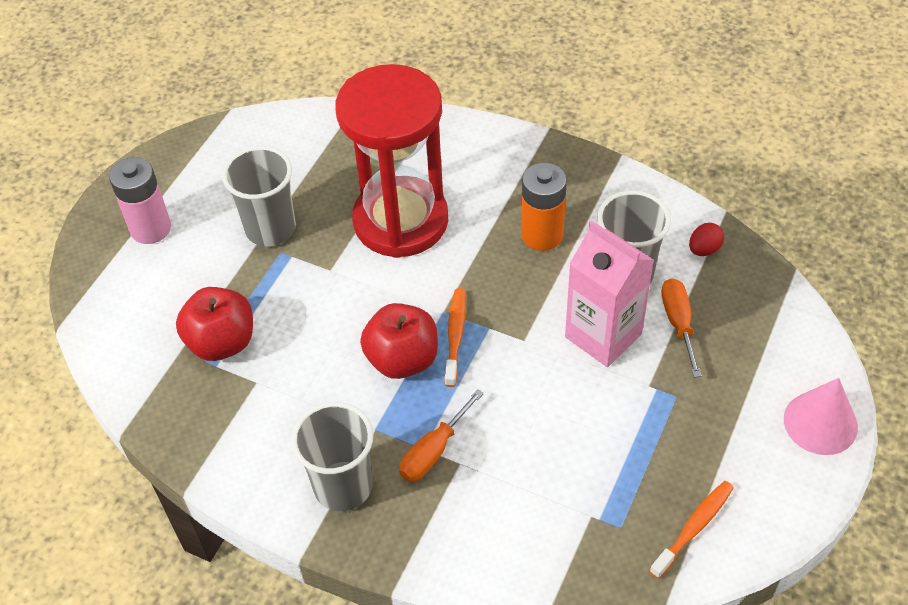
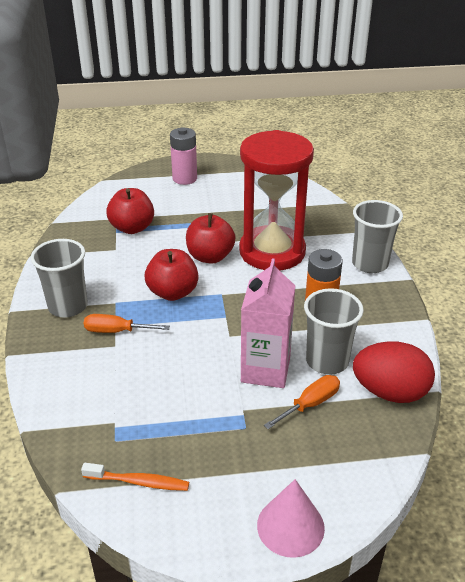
camera: 55 degrees right, 15 degrees down
(270, 229) = (221, 212): grey cup -> grey cup (370, 264)
(360, 287) = (210, 257): none -> red apple
(455, 335) = (208, 306): orange toothbrush -> none
(704, 249) = (389, 392): red egg -> red egg, size x2.26

